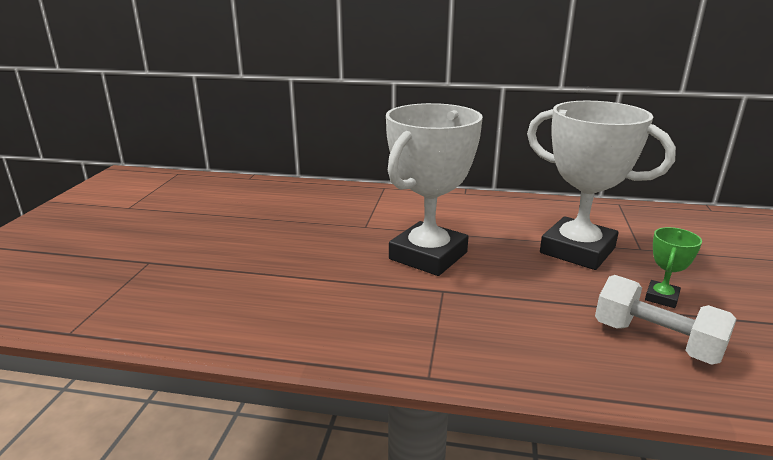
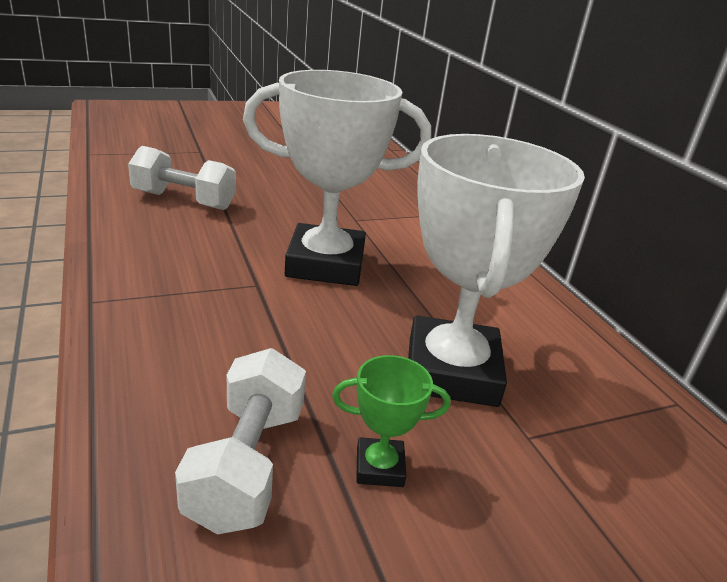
camera: 55 degrees right, 5 degrees up
(262, 293) = (184, 201): none -> white dumbbell

